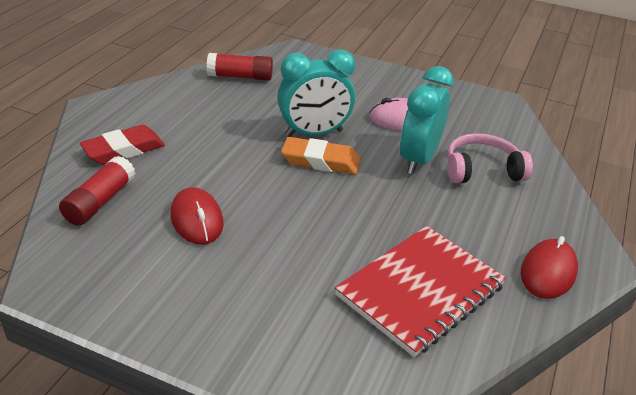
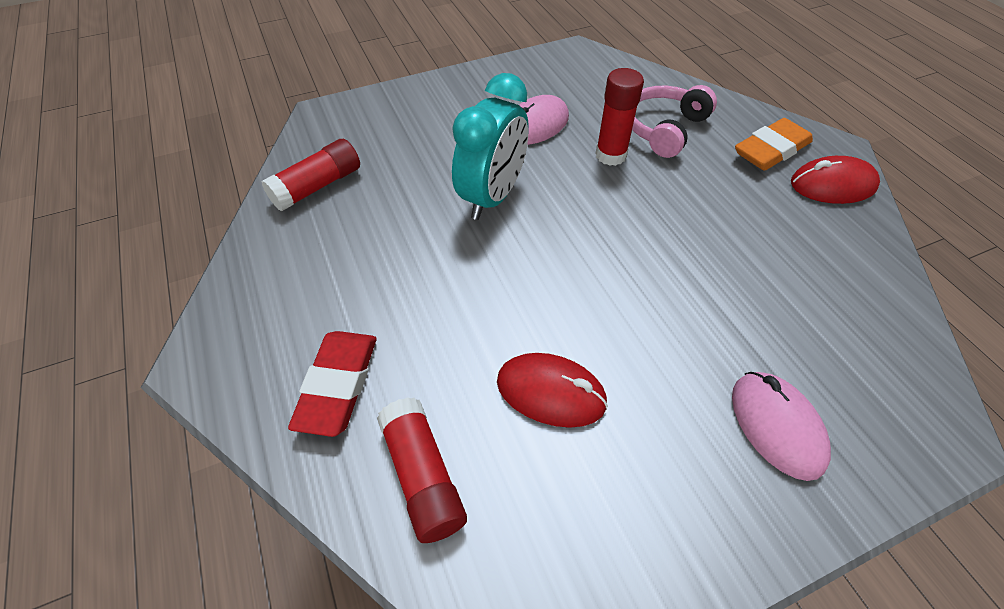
camera: 45 degrees left, 15 degrees up
(274, 321) = (776, 426): none -> pink mouse
(320, 161) = (545, 222): orange eraser -> orange eraser (771, 150)
(418, 159) = (610, 155): turquoise clock -> red glue stick
(420, 291) = (803, 281): red notebook -> none
(548, 272) = (832, 185): red mouse -> red mouse turned 75 degrees counterclockwise

